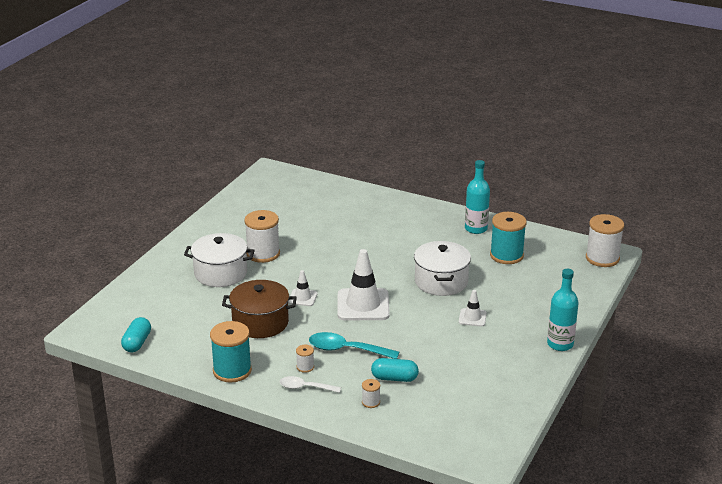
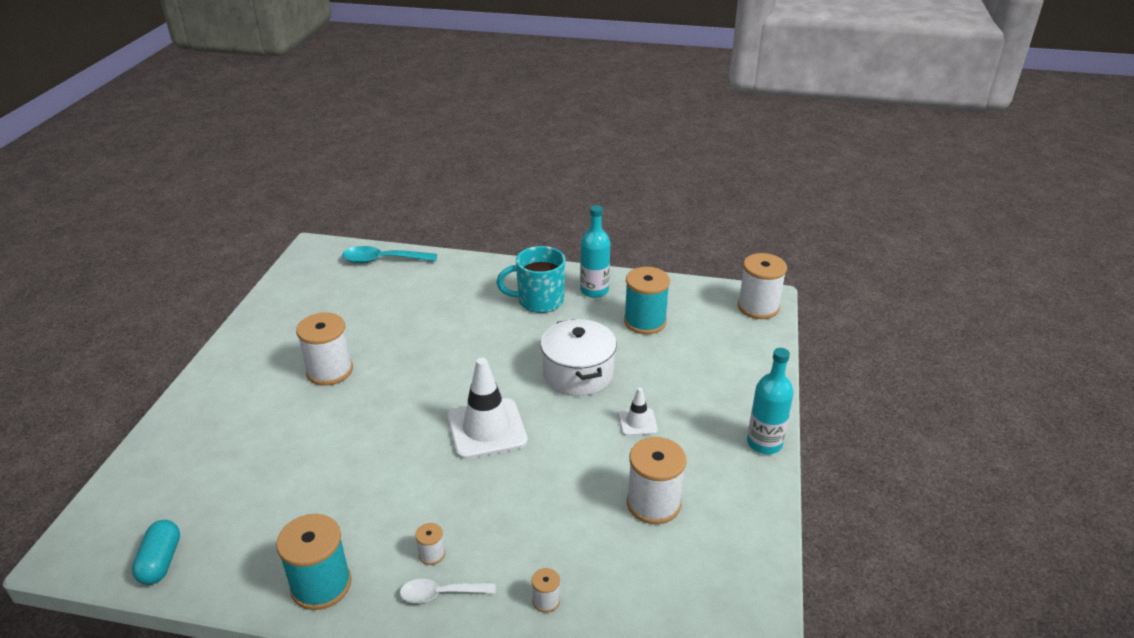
camera: 15 degrees left, 5 degrees up
(220, 273) = (275, 412): white pot -> none
(260, 322) = (348, 486): brown pot -> none
(302, 298) = (400, 432): white traffic cone -> none
(346, 350) = (484, 510): turquoise spoon -> turquoise spoon (382, 260)
(394, 378) = (567, 547): turquoise capsule -> none
(430, 230) = (539, 301): none -> turquoise mug
(463, 365) = (653, 503): none -> white spool

